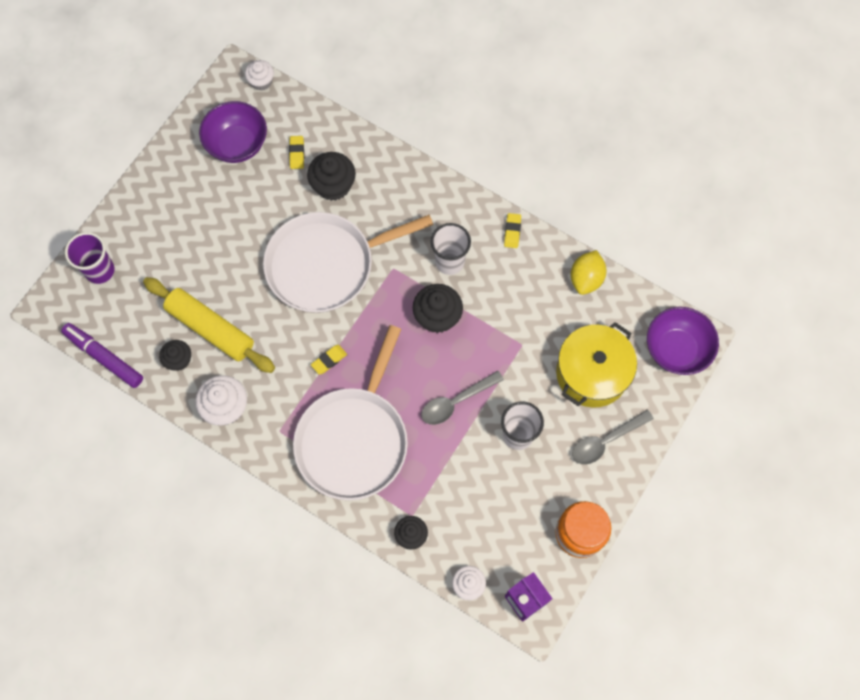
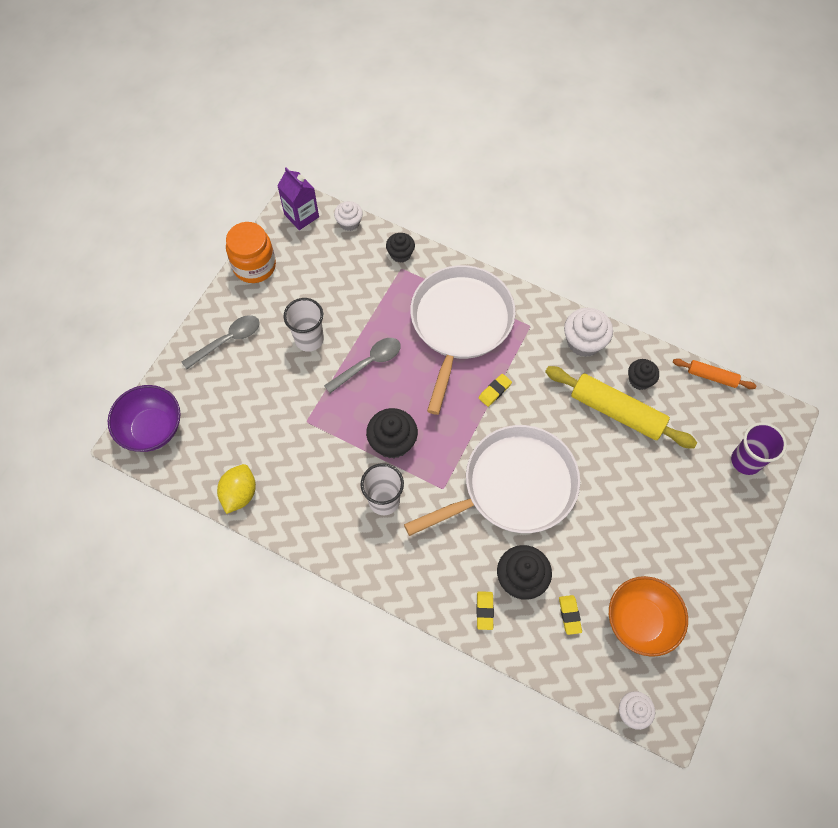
camera: 175 degrees right, 5 degrees down
(104, 357) = (712, 376): purple marker -> orange rolling pin
(237, 144) = (640, 621): purple bowl -> orange bowl
(512, 232) = (318, 540): yellow eraser -> yellow eraser (484, 611)
(592, 373) = (238, 399): yellow pot -> none

